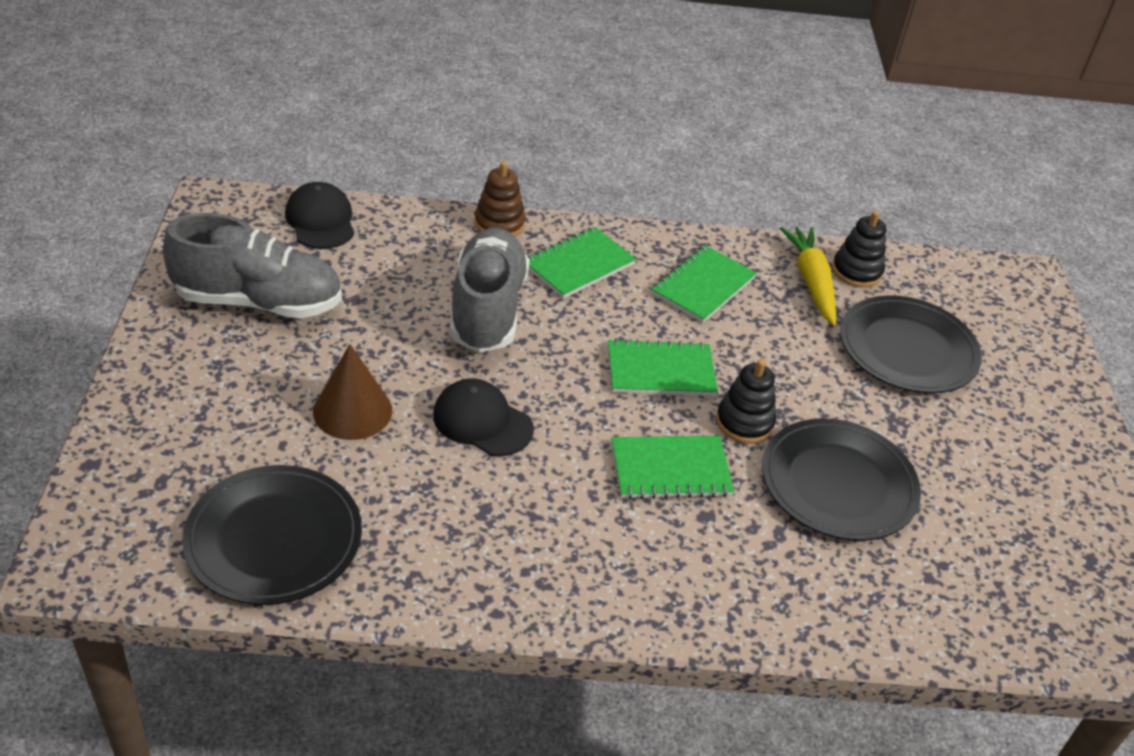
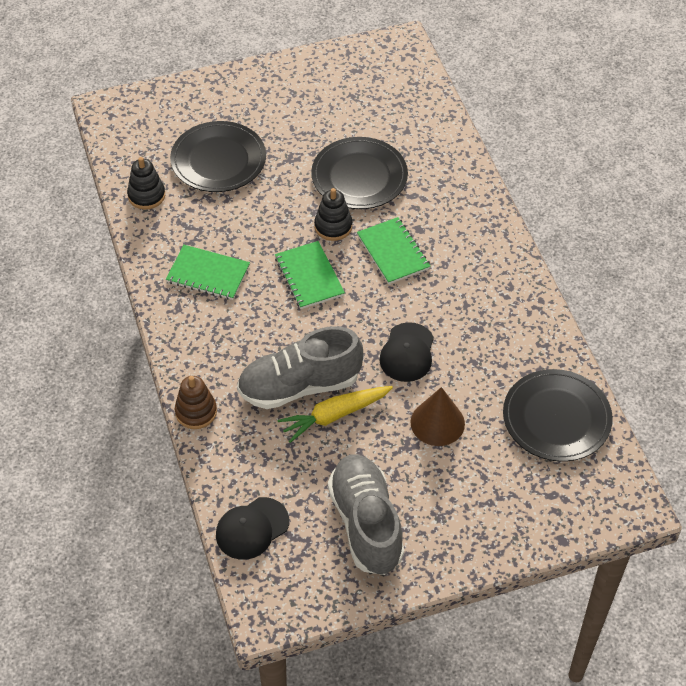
camera: 105 degrees left, 10 degrees up
(579, 265) = (221, 349): green notebook -> none
(811, 282) = (171, 217): yellow carrot -> yellow carrot (334, 415)

